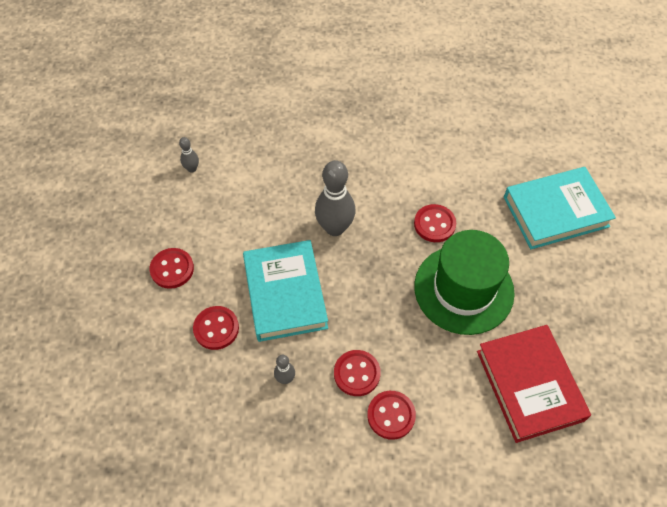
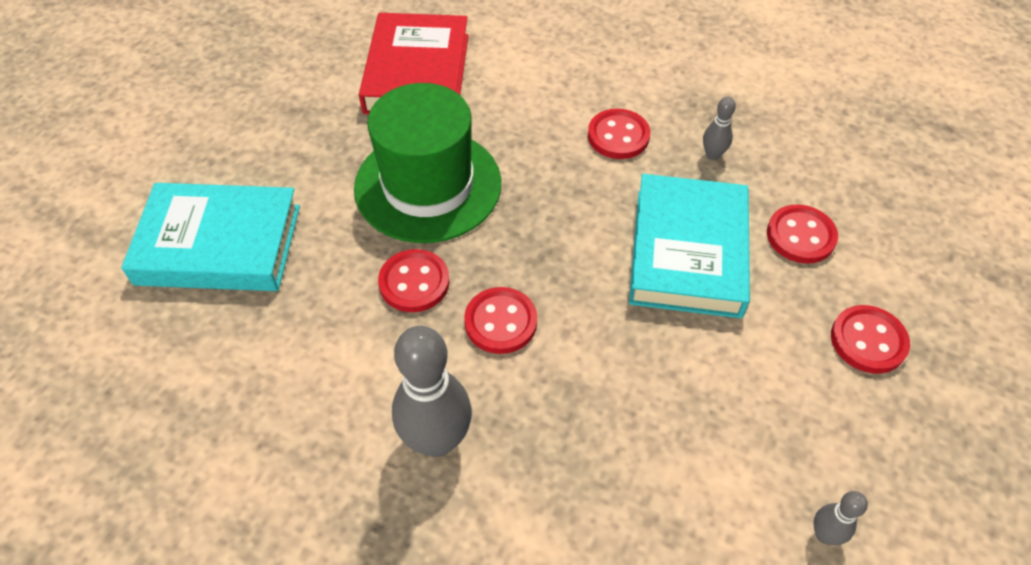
camera: 160 degrees left, 5 degrees down
(335, 228) = (577, 326): grey bowling pin -> grey bowling pin (437, 440)
(391, 415) = (593, 89): red button -> red button (500, 322)

